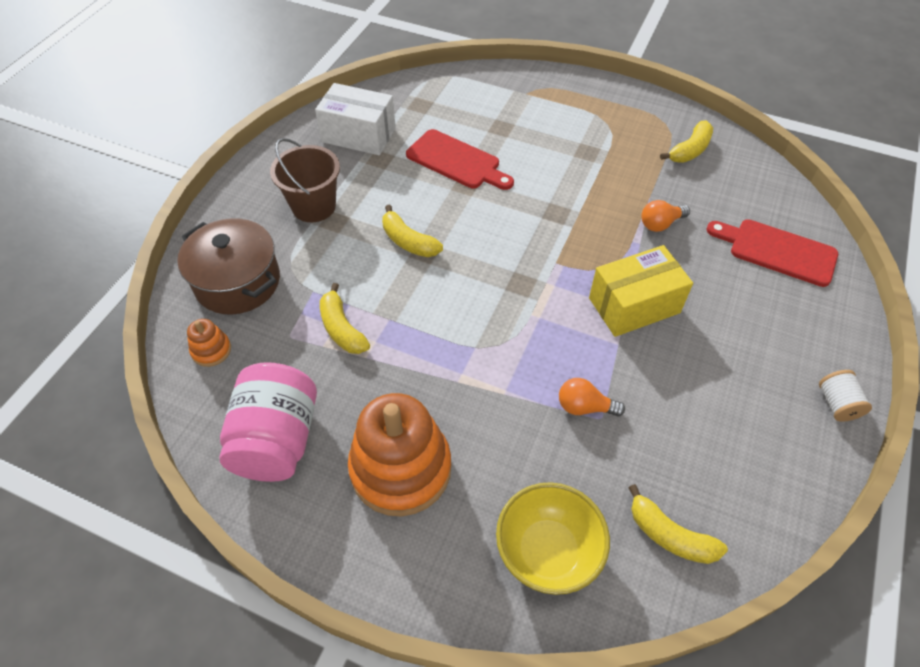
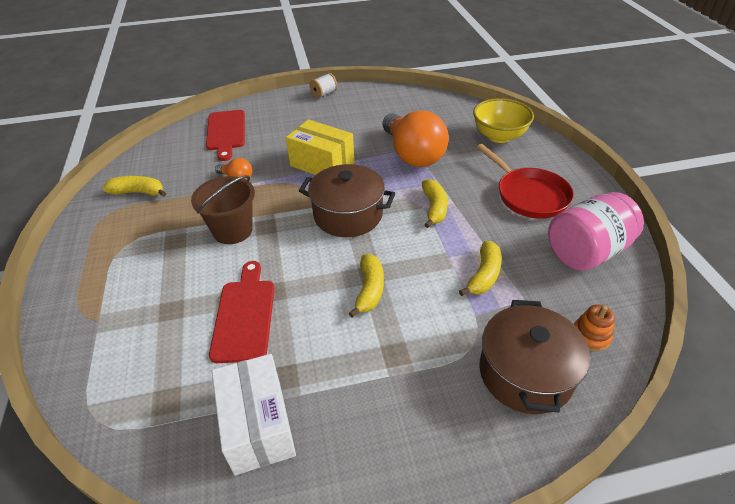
camera: 125 degrees left, 10 degrees down
(313, 206) = (393, 385): brown bucket -> brown bucket (233, 230)
(401, 468) = (529, 195): orange stacking toy -> red pan
(520, 279) = (348, 215): none -> brown pot
(584, 407) = (412, 155): orange light bulb -> orange light bulb, size x2.26
(669, 535) = (446, 112): yellow banana -> yellow banana (434, 208)

